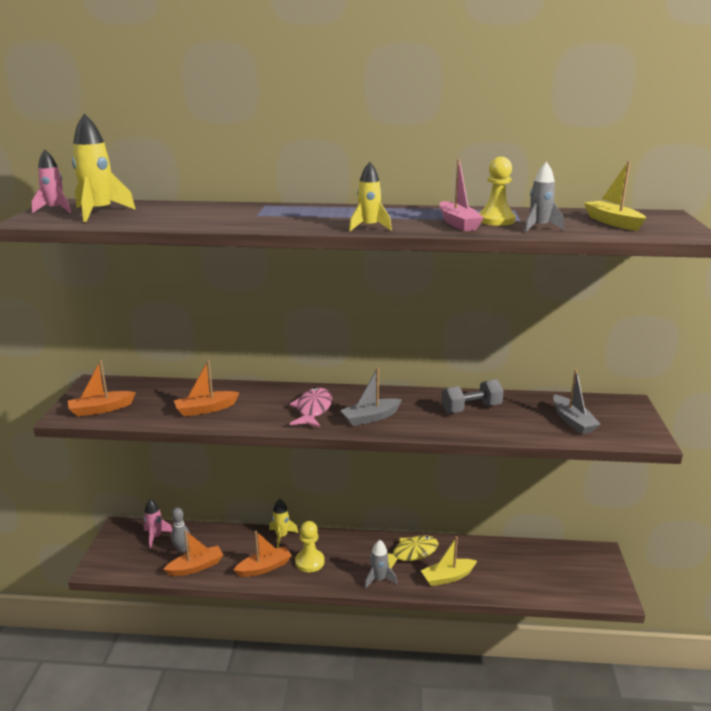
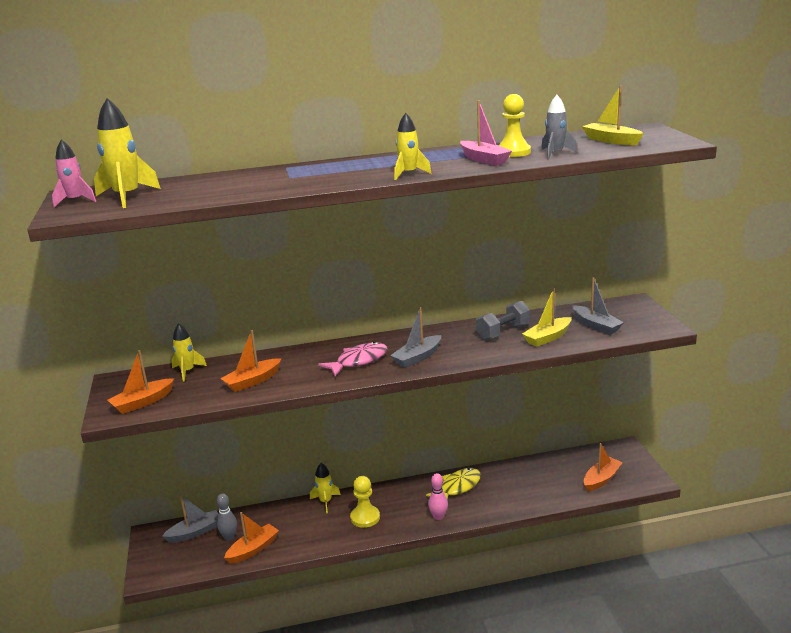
camera: 15 degrees left, 0 degrees up
(156, 537) = (195, 532): pink rocket -> grey boat
(158, 387) = (187, 371): none -> yellow rocket
(264, 567) = (323, 533): orange boat -> orange boat (601, 479)
(313, 409) = (358, 361): pink fish -> pink fish turned 60 degrees clockwise
(379, 579) = (438, 517): grey rocket -> pink bowling pin
(448, 577) = (500, 499): yellow boat -> yellow boat (547, 337)

